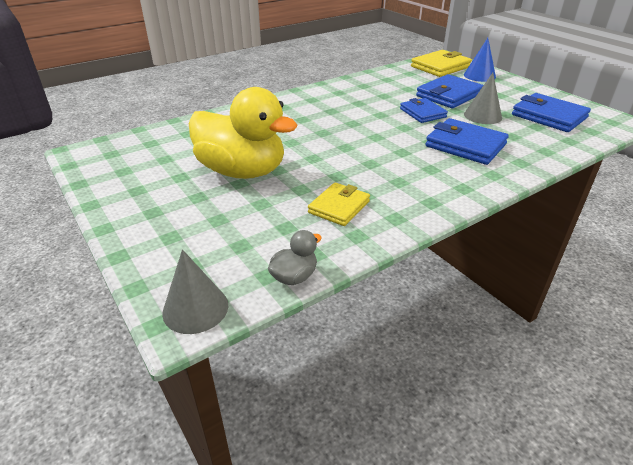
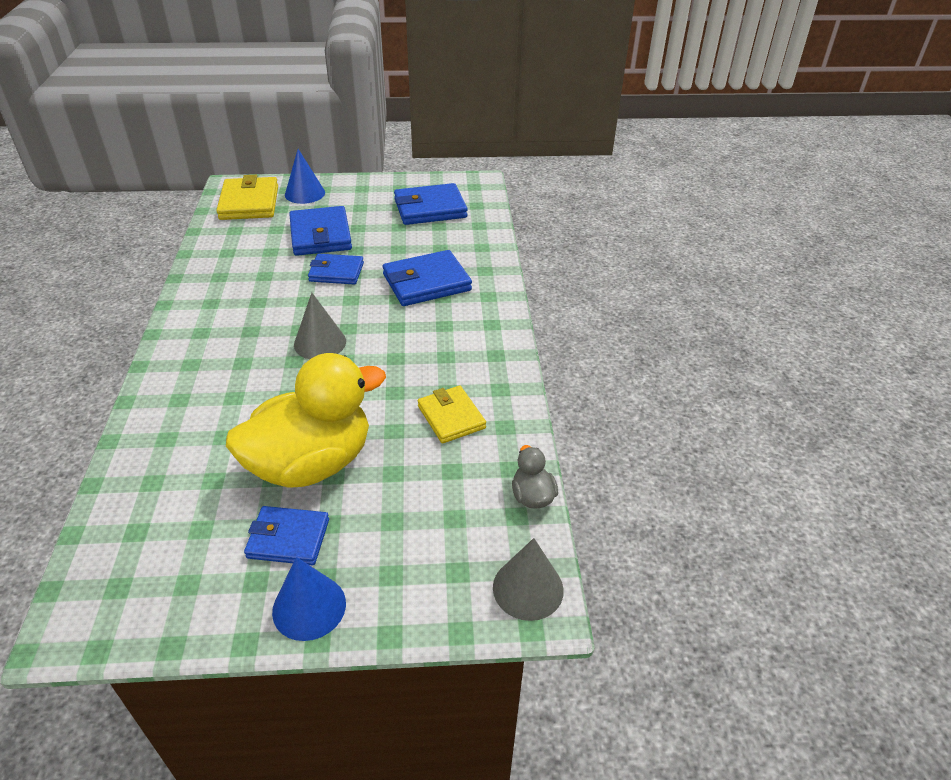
camera: 60 degrees left, 5 degrees up
(127, 215) = (309, 607): none -> blue cone
(176, 188) = (288, 538): none -> blue wallet
(482, 116) = (386, 241): grey cone -> grey cone (320, 343)

